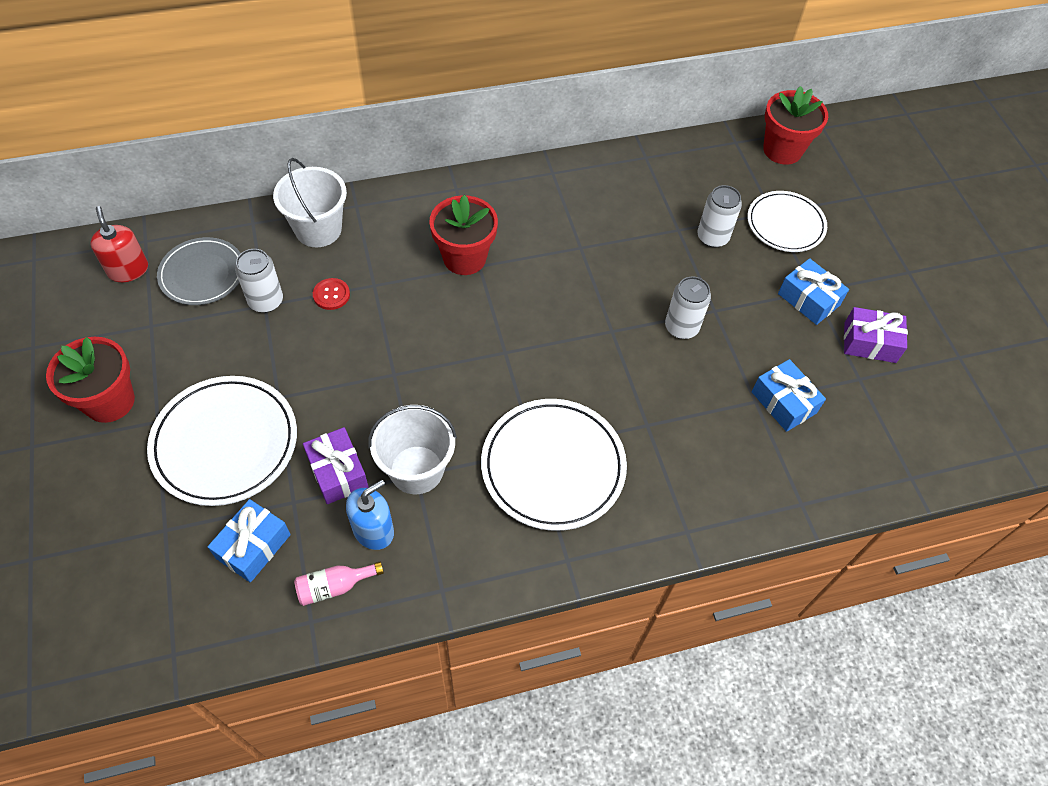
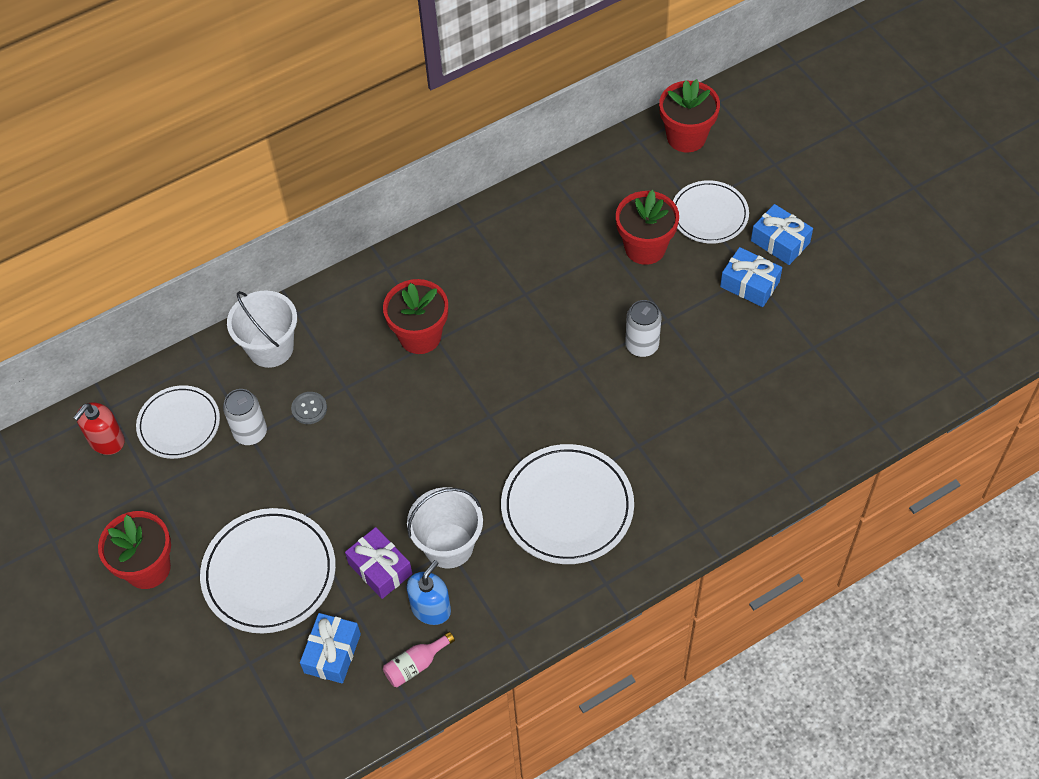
camera: 10 degrees left, 0 degrees up
(128, 270) = (106, 441): red soap dispenser -> red soap dispenser turned 105 degrees counterclockwise
(202, 274) = (179, 424): grey plate -> white plate
(331, 295) = (309, 408): red button -> grey button
(712, 237) = (645, 247): white can -> red flower pot
(783, 402) = (752, 389): blue gift -> blue gift (780, 242)
(869, 342) = (814, 310): purple gift -> none

